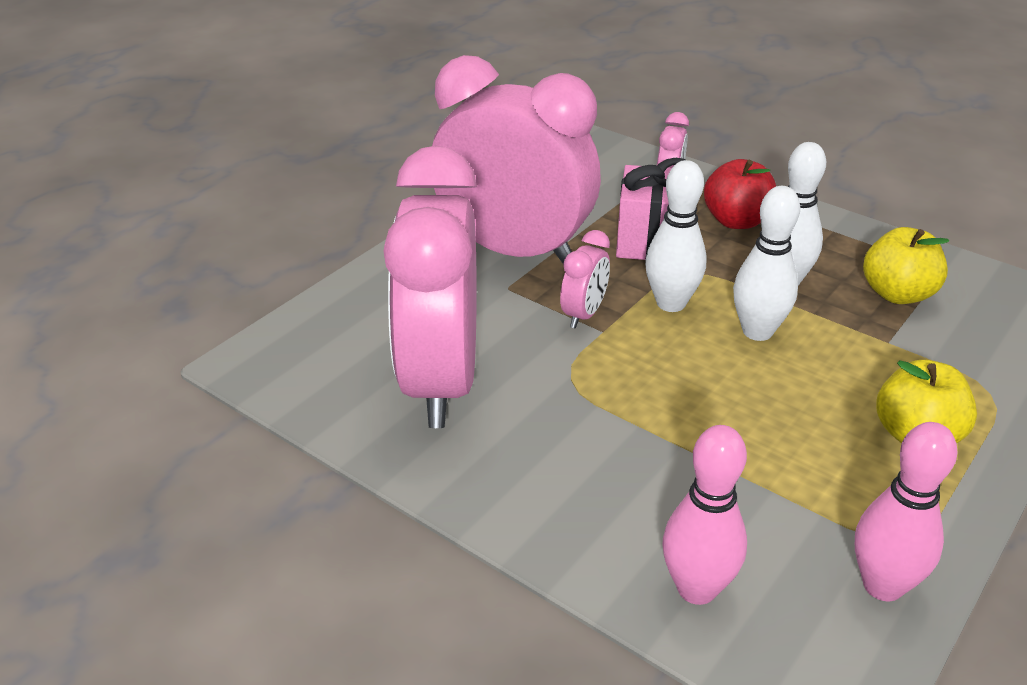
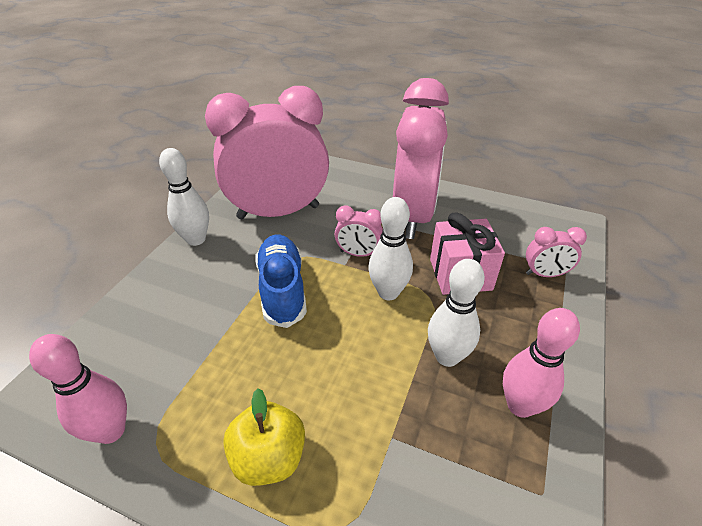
camera: 75 degrees right, 5 degrees up
(640, 397) = (282, 289): none -> blue shoe
(696, 588) = (120, 332): pink bowling pin -> pink bowling pin (520, 405)
(736, 221) = (522, 319): red apple -> none
(757, 331) = (373, 344): white bowling pin -> white bowling pin (196, 239)
(897, 294) = (473, 446): yellow apple -> none

